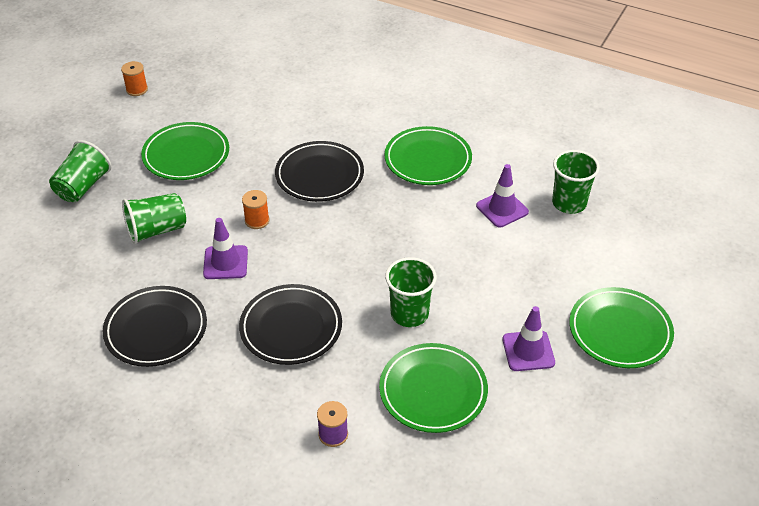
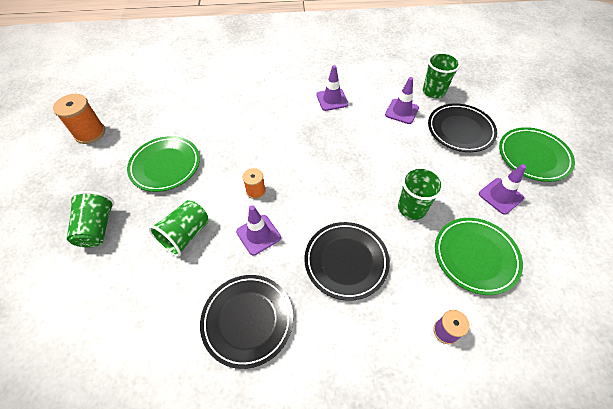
camera: 30 degrees left, 10 degrees up
(137, 89) = (90, 133): orange spool -> orange spool, size x1.71
(319, 175) = (273, 139): black plate -> black plate (460, 130)
(428, 160) = (332, 99): green plate -> purple traffic cone

